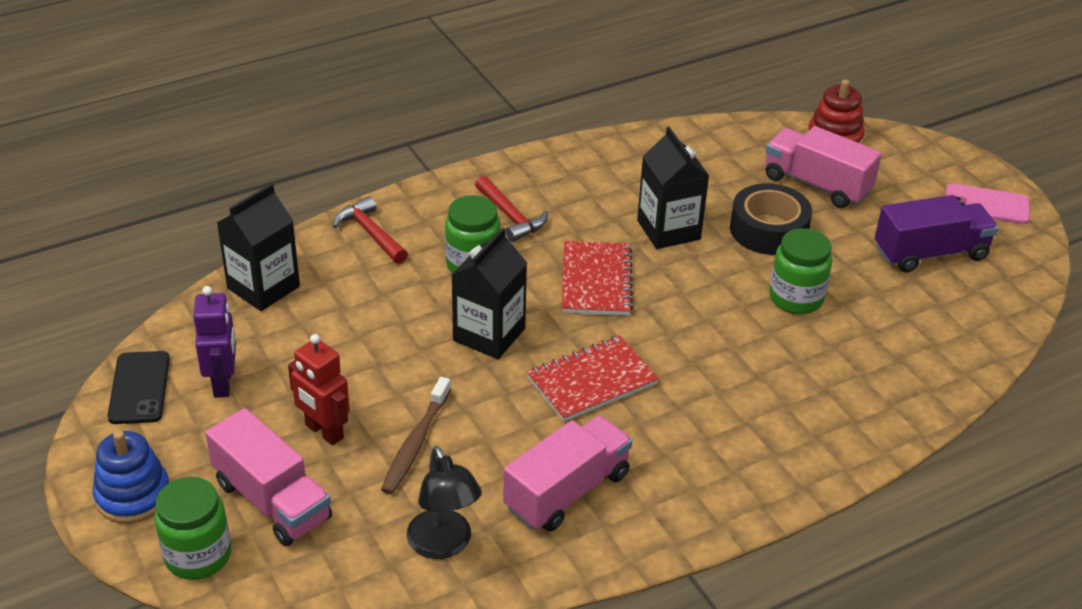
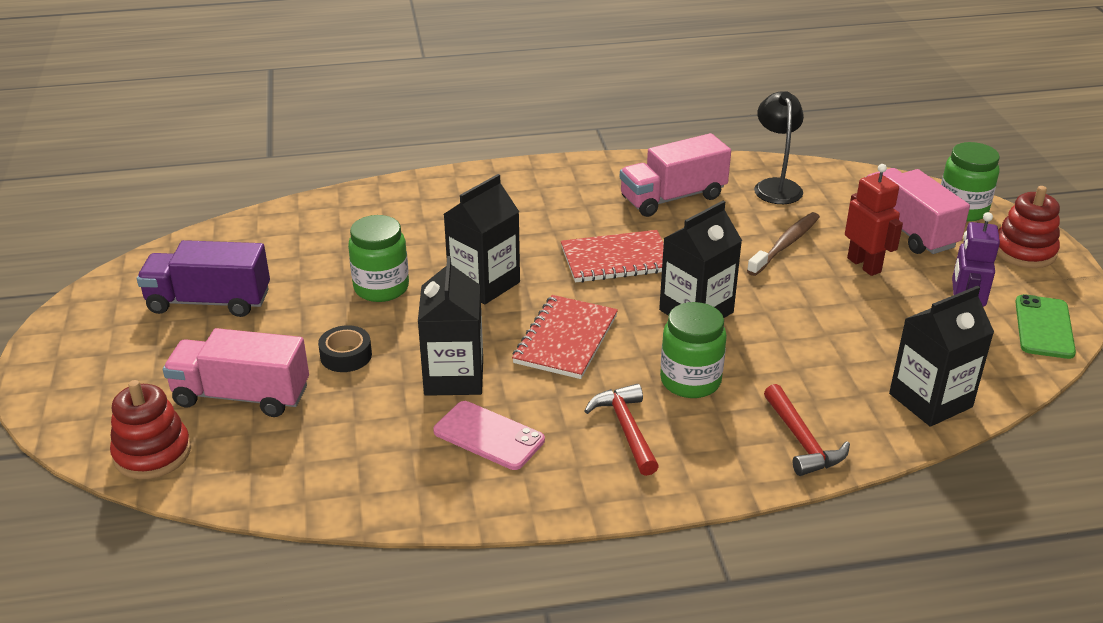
camera: 160 degrees left, 5 degrees down
(133, 495) = (1024, 251): blue stacking toy -> red stacking toy
(139, 388) = (1044, 327): black phone -> green phone
(705, 323) = (484, 283): none -> black carton
(768, 230) = (346, 356): black tape -> black tape, size x0.57
(816, 185) = (241, 396): pink truck -> pink truck turned 135 degrees clockwise
(986, 205) = (89, 336): pink phone -> pink phone (488, 436)

